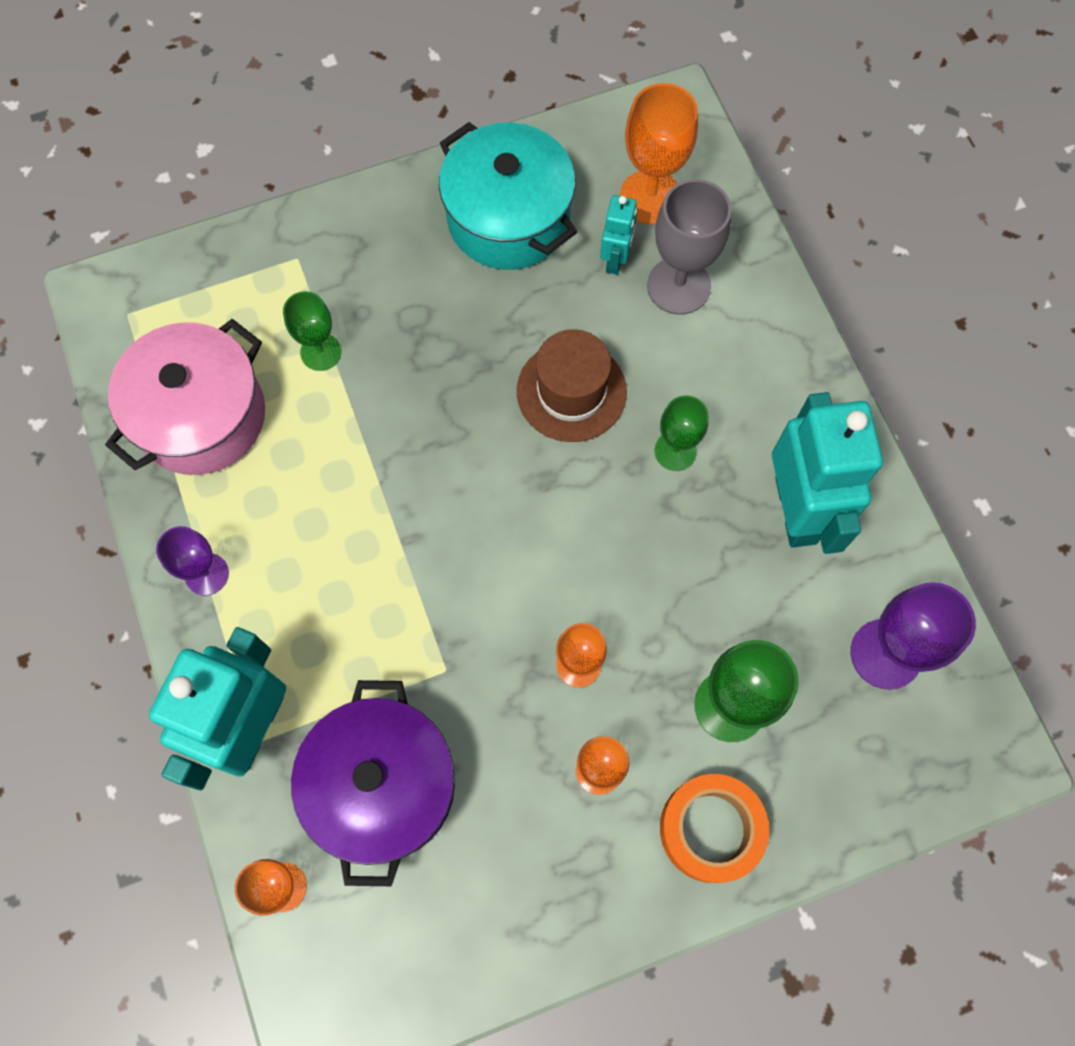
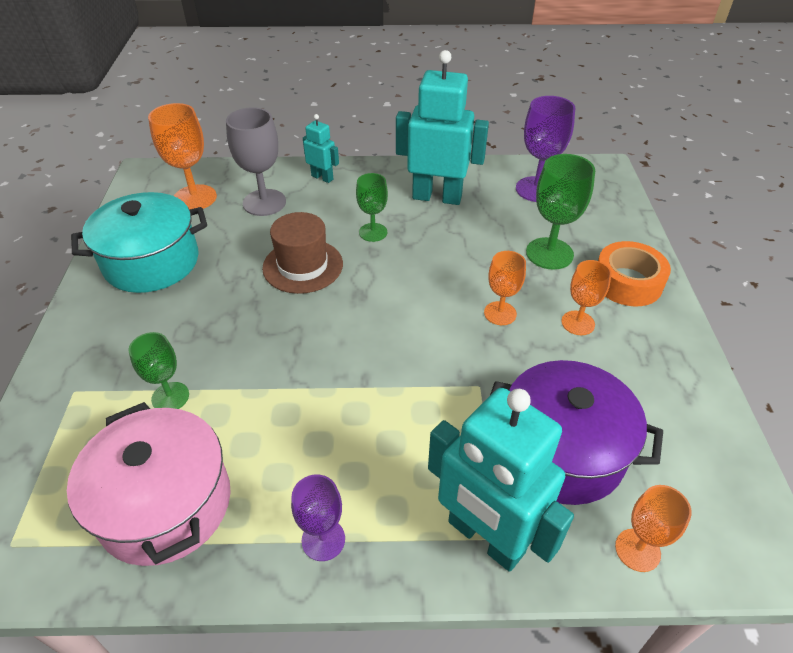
camera: 70 degrees left, 25 degrees down
(615, 259) = (224, 223): turquoise robot -> turquoise robot (322, 177)

